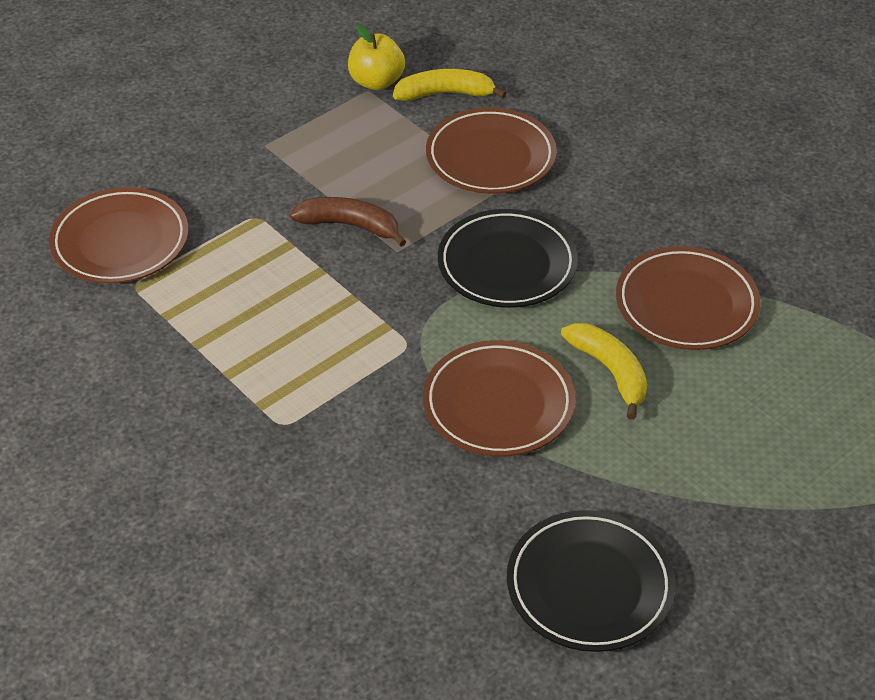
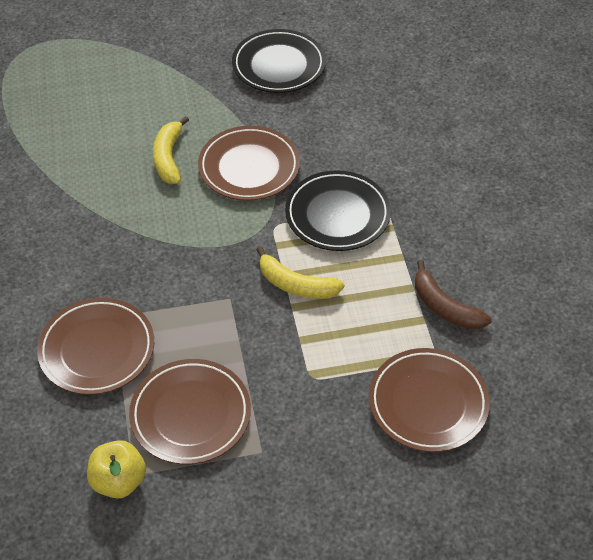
camera: 150 degrees left, 5 degrees up
(350, 226) = (247, 335): brown banana -> brown banana (445, 307)
(445, 94) = (75, 435): yellow banana -> yellow banana (296, 284)
(507, 264) = (165, 254): black plate -> black plate (337, 215)
(686, 304) = (83, 177): brown plate -> brown plate (190, 414)

